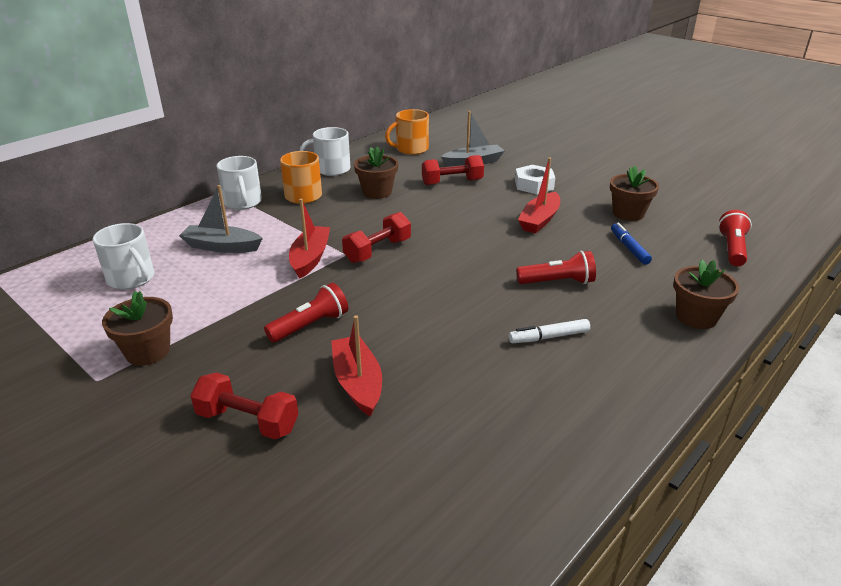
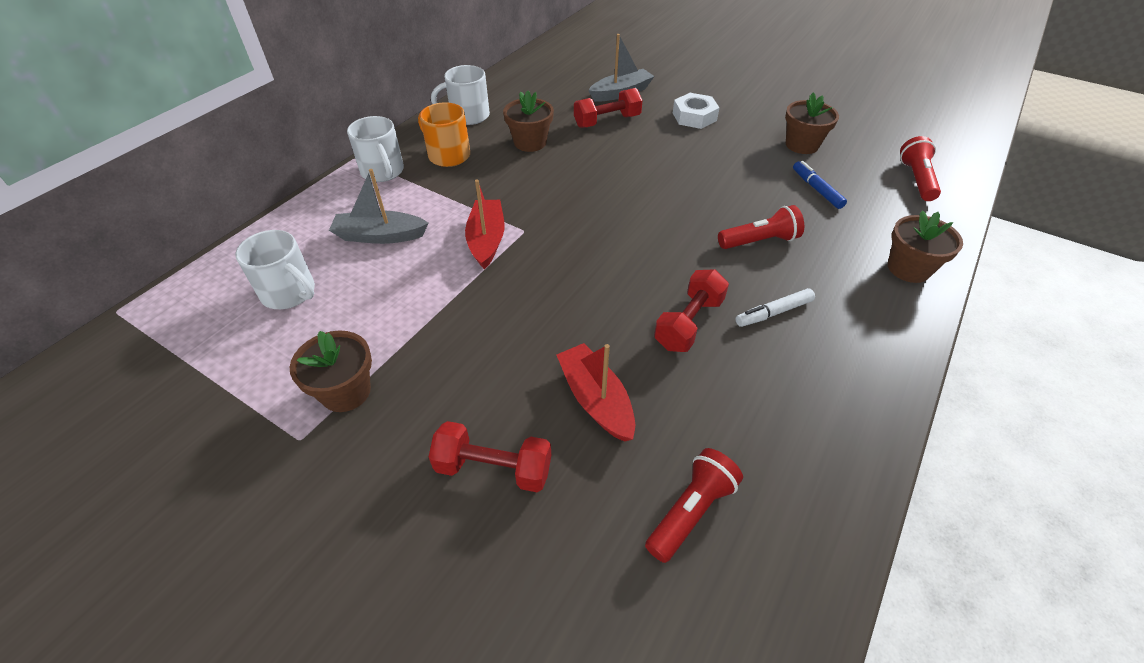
camera: 10 degrees left, 15 degrees up
(310, 325) = (518, 331): red flashlight -> red flashlight (691, 511)
(378, 251) = (558, 222): red dumbbell -> red dumbbell (689, 323)
(411, 149) = (547, 80): orange mug -> none
(539, 220) = (715, 163): red boat -> none

